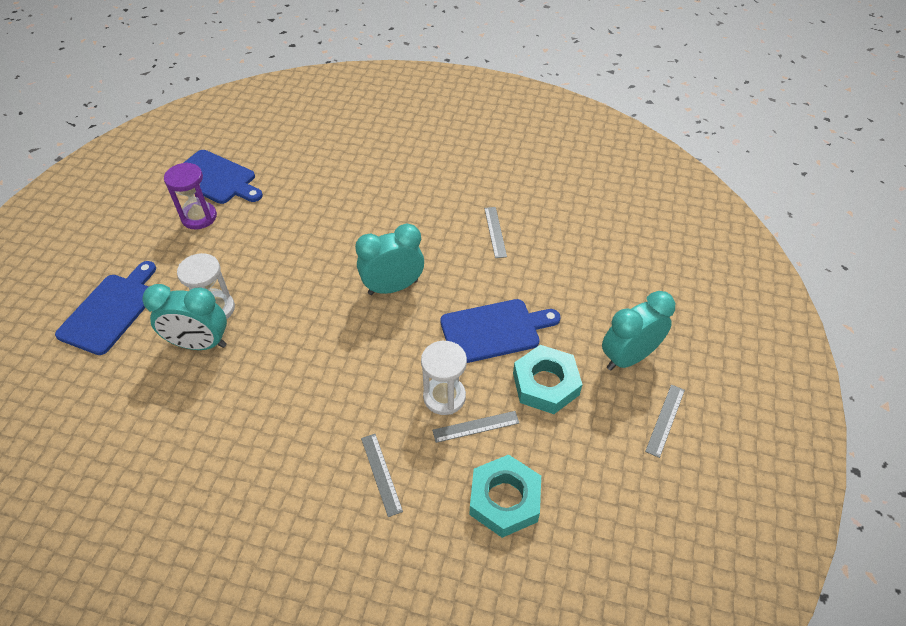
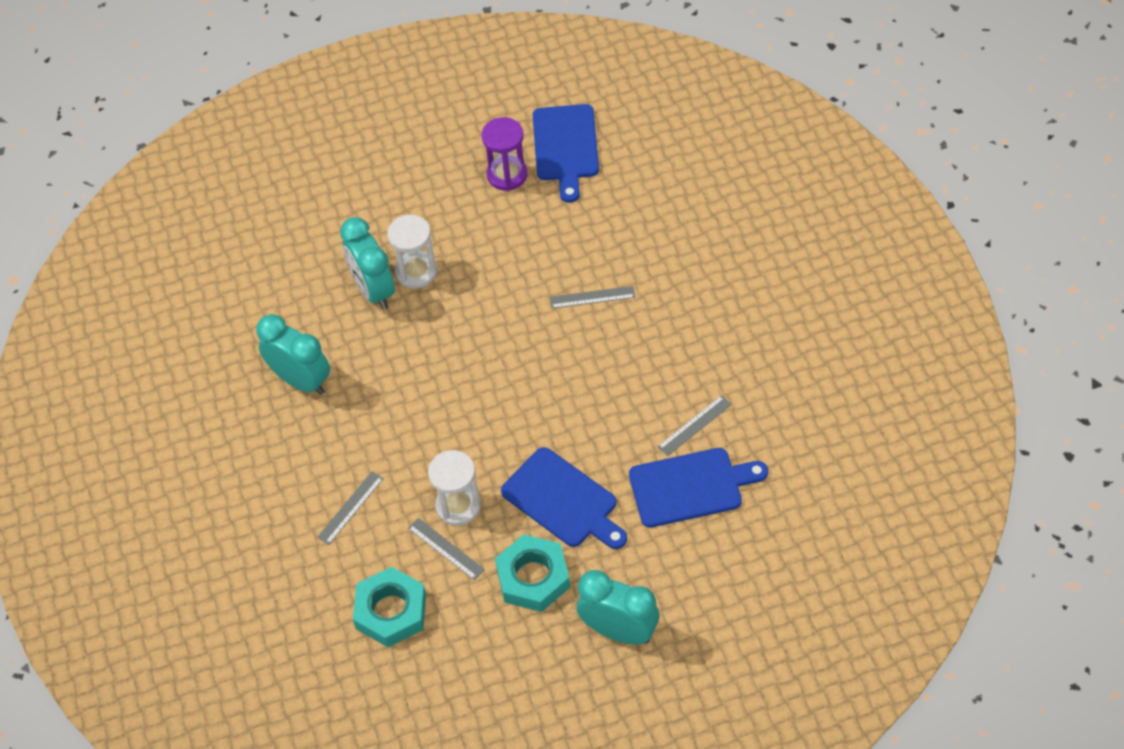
camera: 60 degrees right, 5 degrees up
(110, 310) = (356, 200): blue cutting board -> blue cutting board (690, 486)
(393, 287) = (549, 386): turquoise clock -> turquoise clock (301, 380)
(665, 420) = (566, 697): grey ruler -> grey ruler (592, 297)

